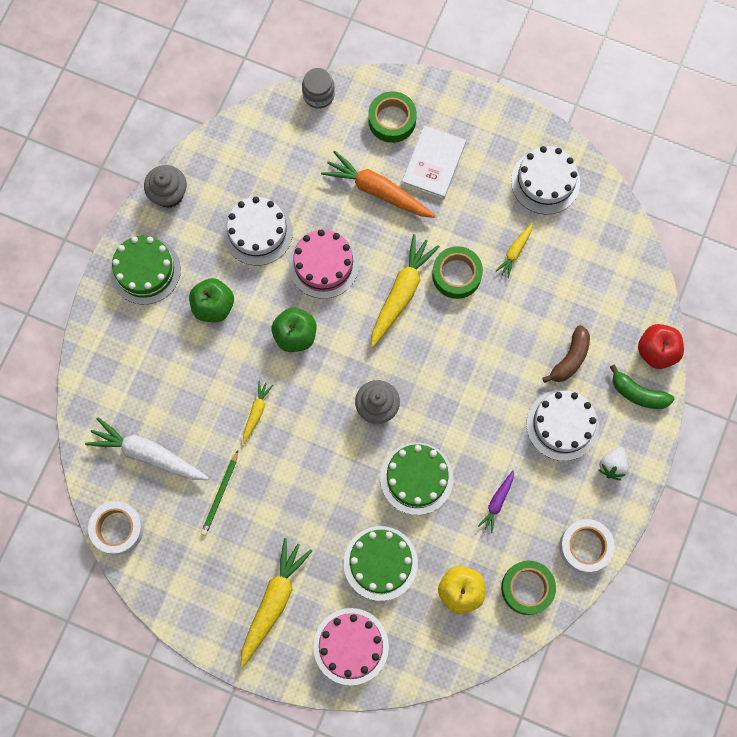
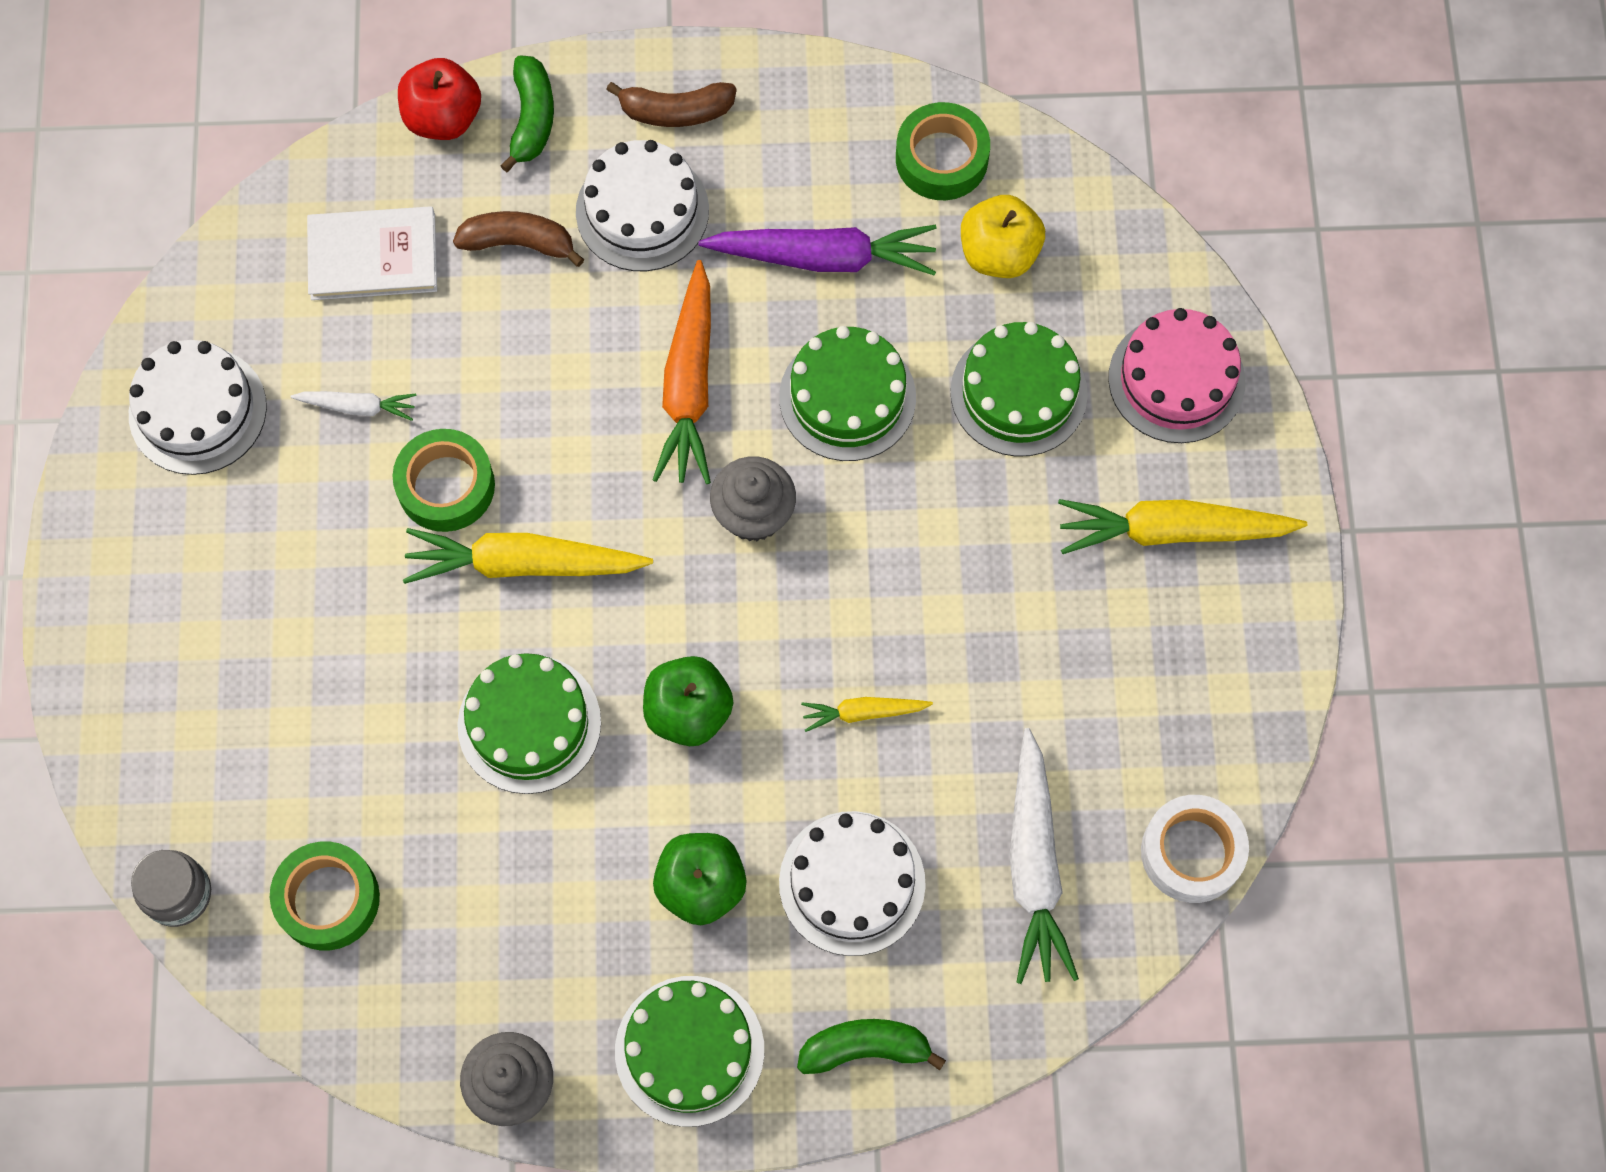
camera: 115 degrees left, 5 degrees down
(107, 343) = (865, 1048): none -> green banana
(220, 494) = (1040, 704): green pencil -> none
(258, 232) = (517, 874): white cake -> white cake (852, 883)
(323, 265) = (529, 724): pink cake -> green cake
(377, 191) = (338, 693): orange carrot -> orange carrot (689, 386)
(392, 120) = (179, 731): green tape -> green tape (328, 899)
(433, 163) = (240, 617): white book -> white book (373, 256)
(497, 502) = (824, 257): purple carrot -> purple carrot, size x1.93
(515, 252) = (358, 407): yellow carrot -> white carrot
(585, 547) = (831, 101): white tape -> none
(612, 466) = (675, 111): white strawberry -> brown banana

